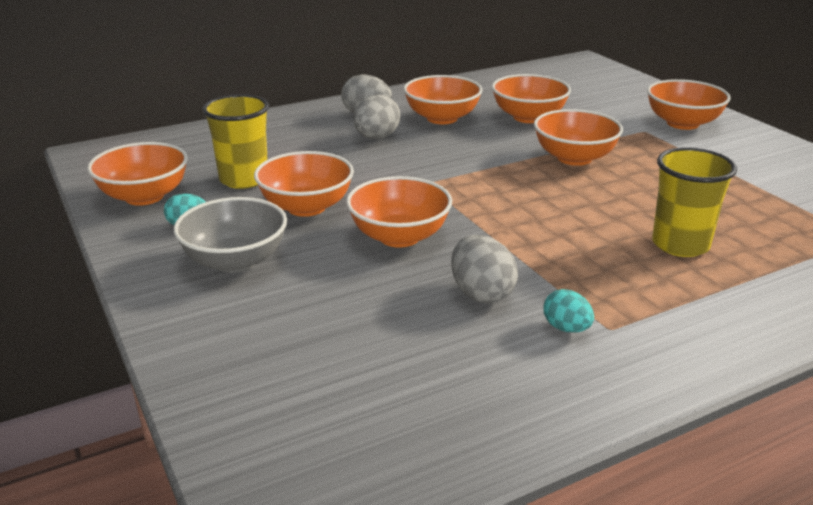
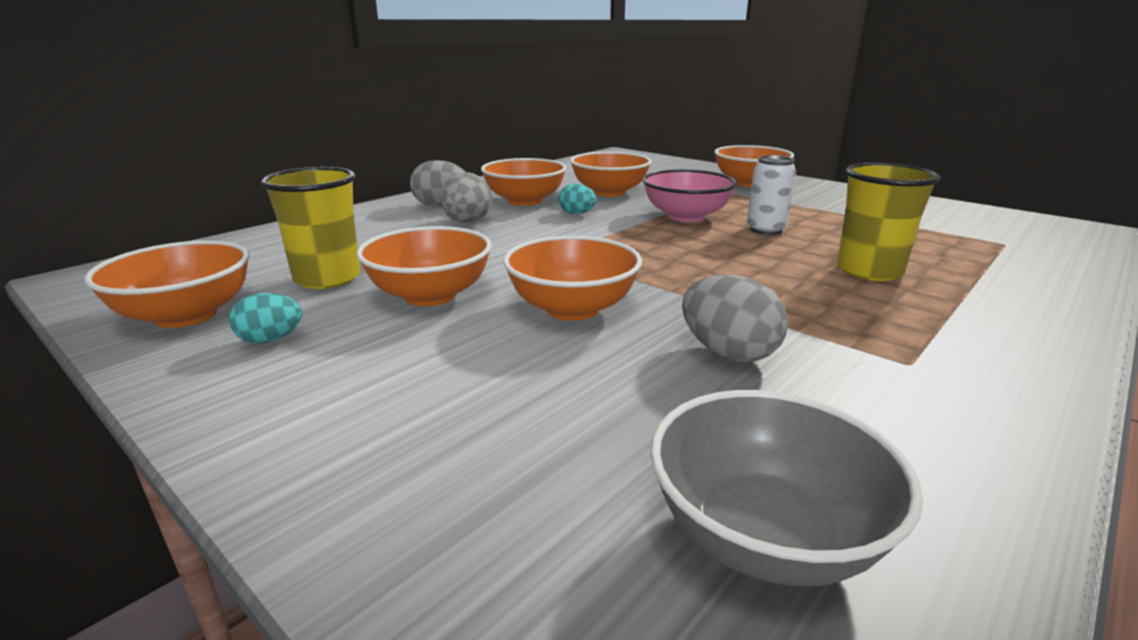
camera: 20 degrees left, 5 degrees down
(235, 261) = (368, 373): grey bowl -> grey bowl (764, 536)
(566, 328) = (865, 373): turquoise egg -> turquoise egg (577, 213)
(574, 158) = (686, 216): orange bowl -> pink bowl
(635, 185) = (766, 230): none -> white can

